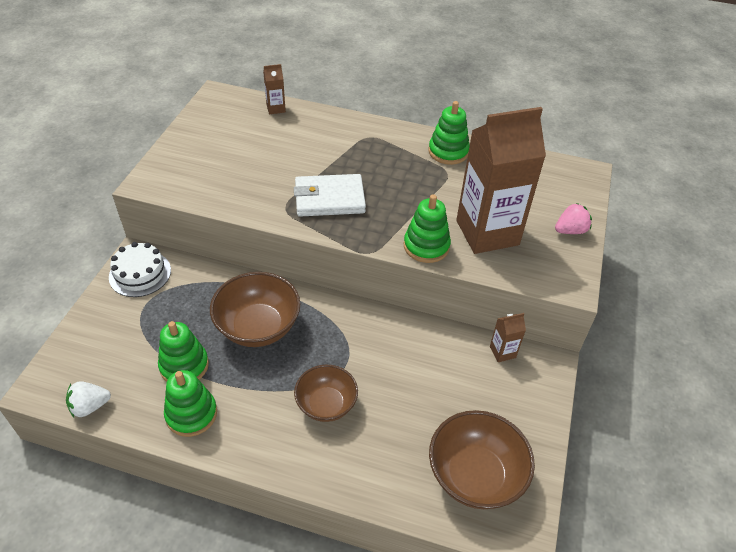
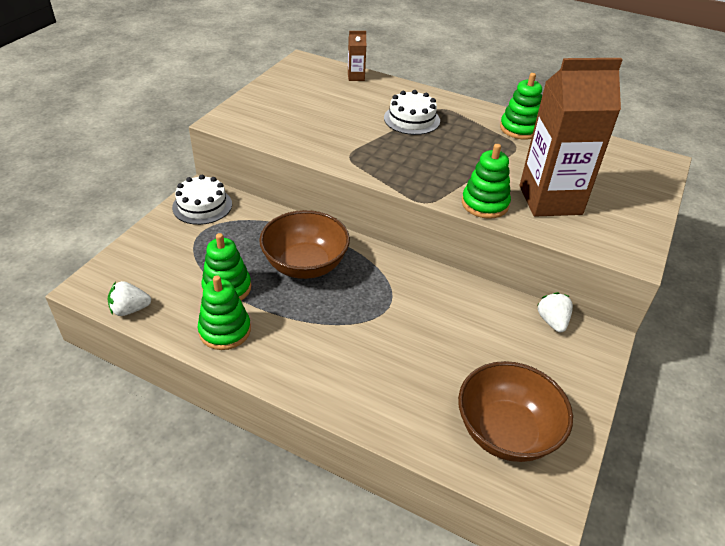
camera: 10 degrees right, 5 degrees down
(326, 404) = (360, 342): brown bowl -> none
(329, 198) = (394, 153): white wallet -> none
(341, 154) = (412, 119): none -> white cake
(502, 352) = (552, 321): brown carton -> white strawberry
(570, 230) = (639, 209): pink strawberry -> none

